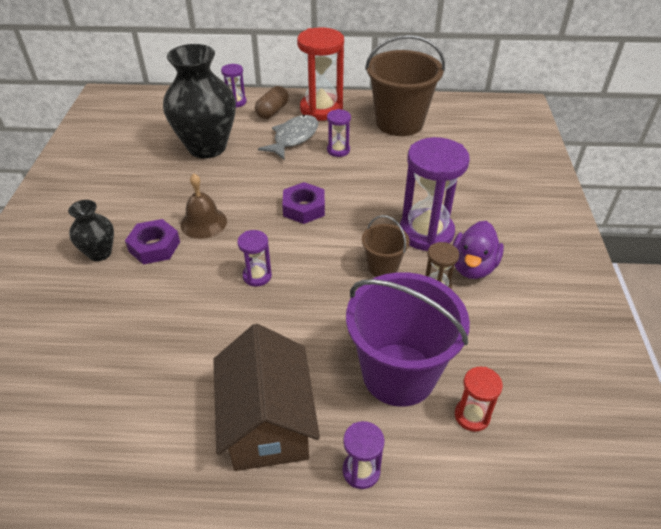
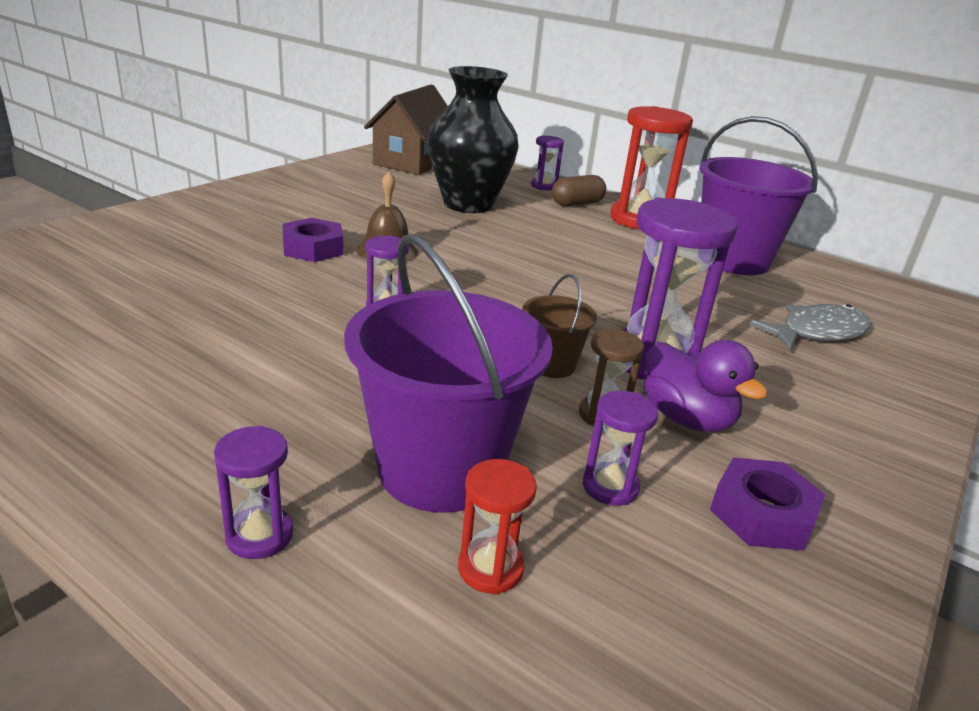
camera: 30 degrees right, 15 degrees down
(100, 253) = (256, 233): black vase -> none
(267, 422) = (220, 429): brown house -> brown house (411, 162)
(293, 138) = (576, 228): grey fish -> grey fish (817, 332)
(304, 208) = (515, 281): purple nut -> purple nut (762, 514)
(338, 150) = (620, 254): purple hourglass -> purple hourglass (610, 487)
(399, 122) = (733, 260): brown bucket -> purple bucket
(473, 267) = (686, 418): purple duck -> purple duck turned 90 degrees counterclockwise

